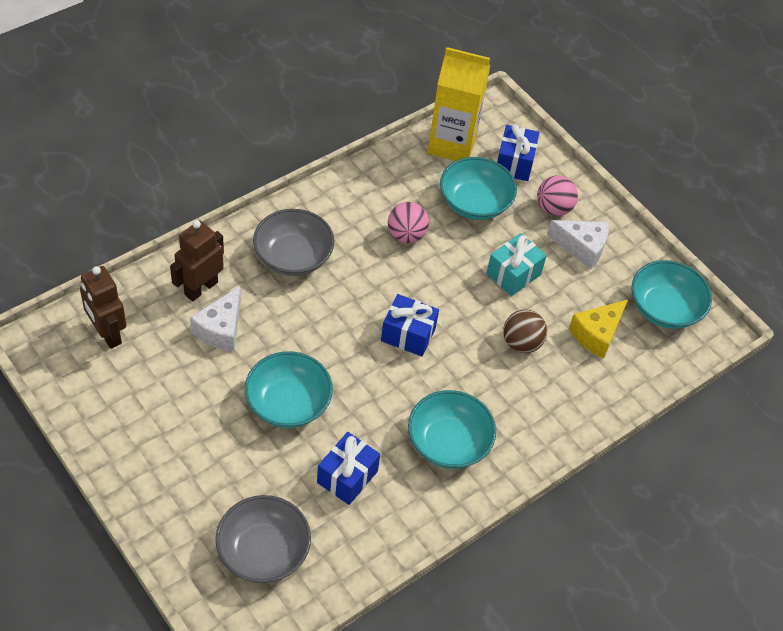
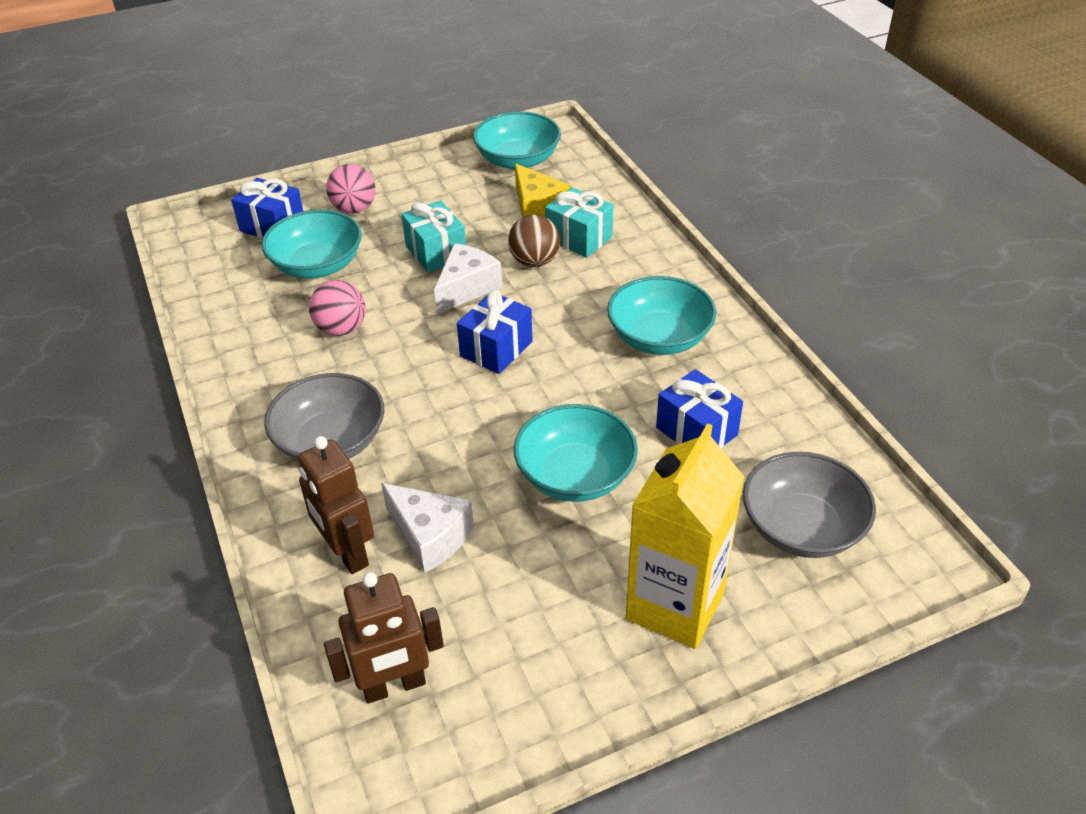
camera: 70 degrees left, 10 degrees down
(452, 144) = (215, 270): yellow carton -> yellow carton (675, 606)
(563, 370) = (579, 238): none -> turquoise gift
(582, 247) = (418, 198): white cheese -> white cheese (467, 288)

